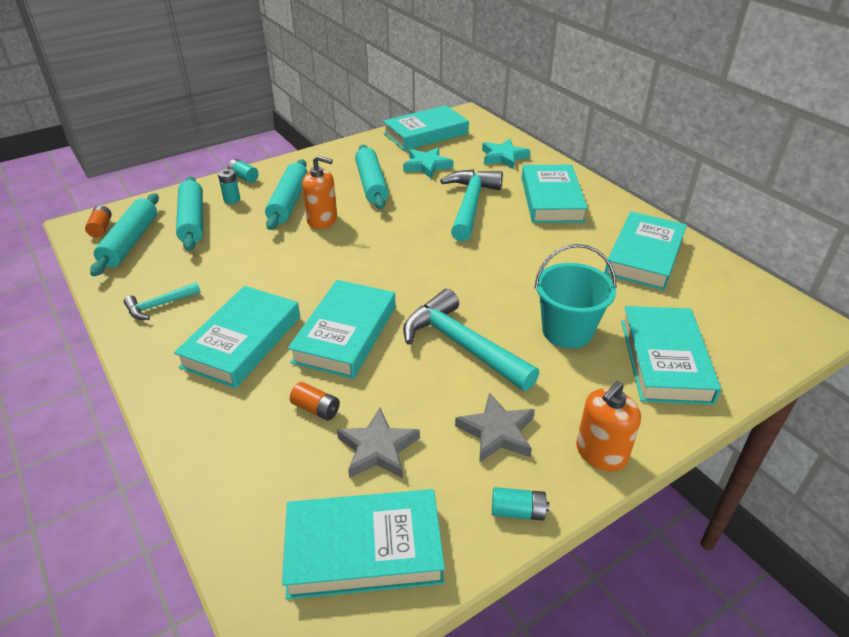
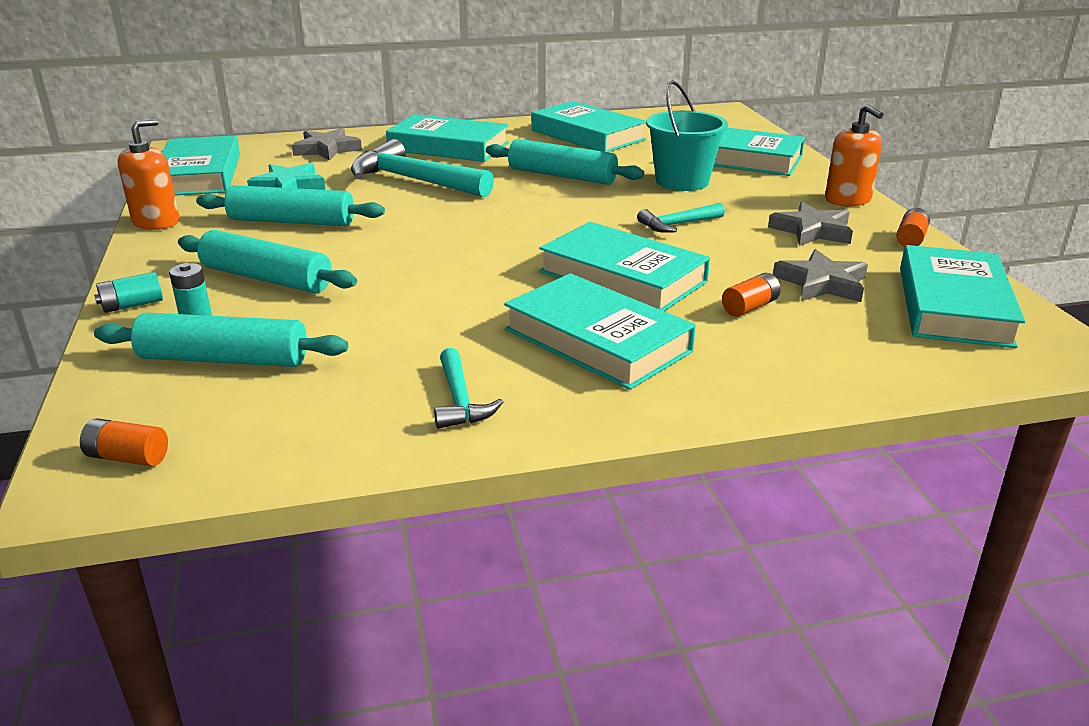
camera: 70 degrees left, 10 degrees down
(130, 242) = (224, 424): turquoise rolling pin -> turquoise rolling pin (562, 176)
(322, 220) = (348, 261): orange soap dispenser -> orange soap dispenser (156, 222)
(461, 345) = (677, 225): turquoise hammer -> turquoise hammer, size x0.52
(503, 157) = (327, 149): turquoise star -> grey star
(518, 511) = (910, 239): turquoise battery -> orange battery

